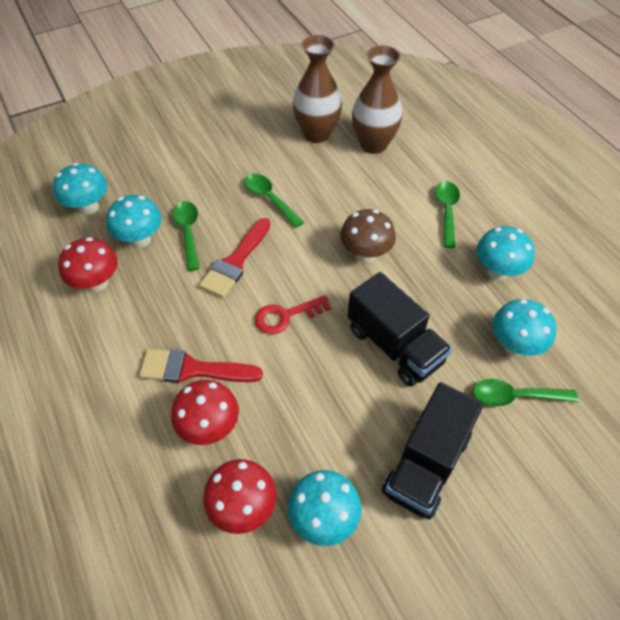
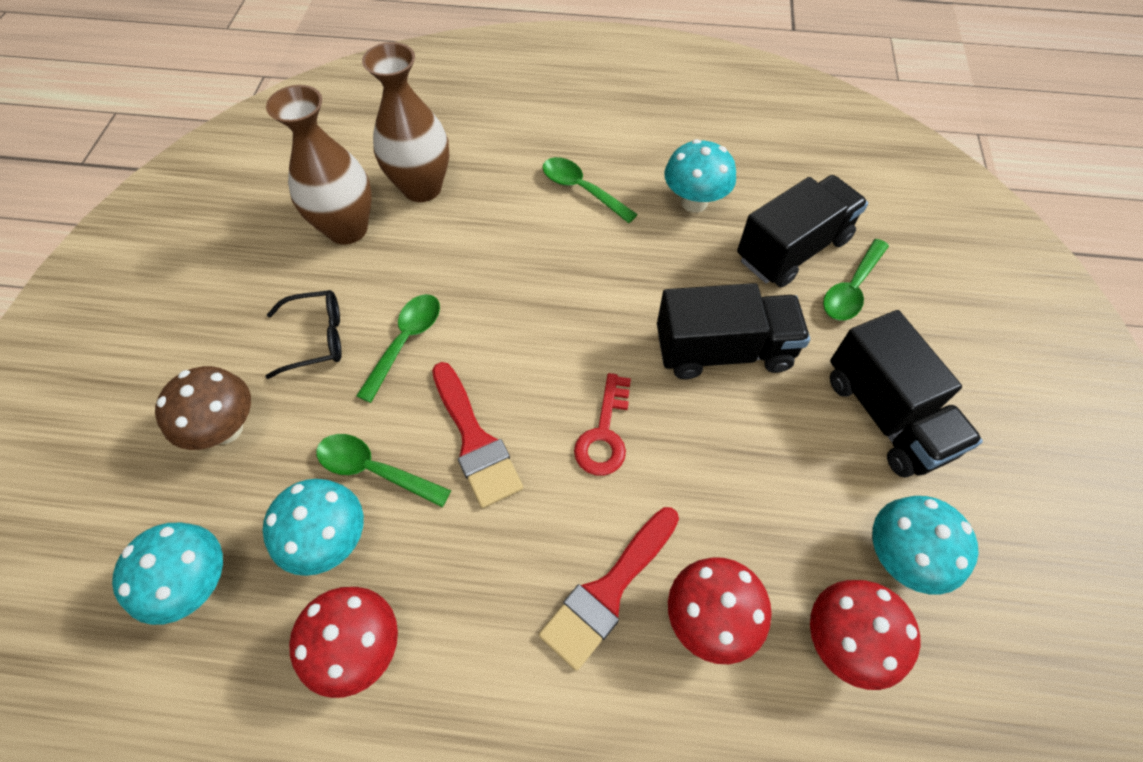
camera: 55 degrees left, 5 degrees up
(241, 165) = (316, 338): none -> black glasses
(269, 199) = (405, 342): green spoon -> green spoon turned 120 degrees clockwise
(365, 254) = (578, 298): brown mushroom -> brown mushroom (226, 429)
(514, 345) = (793, 249): turquoise mushroom -> black truck

